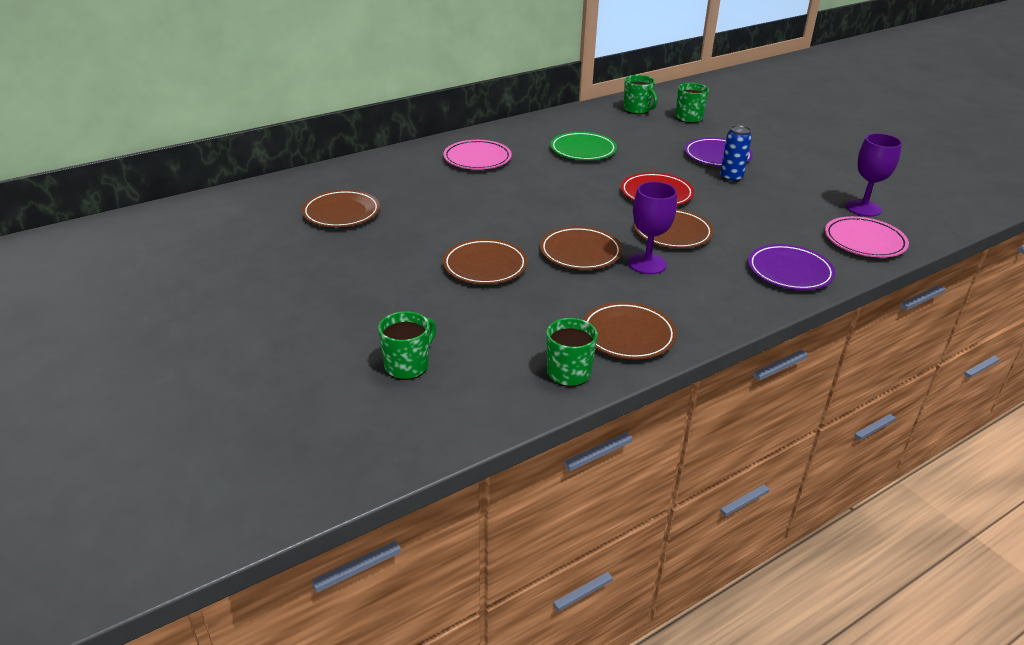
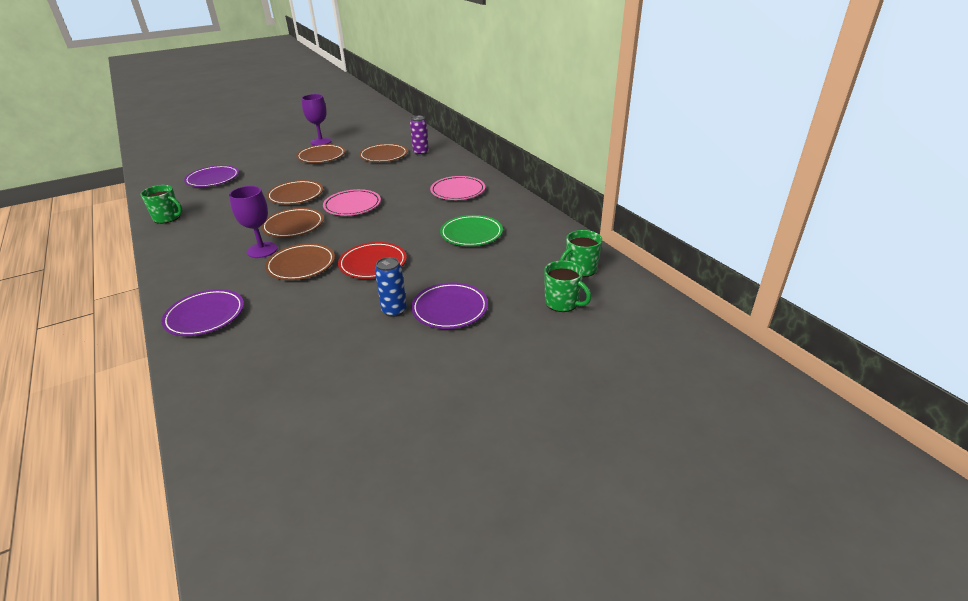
camera: 95 degrees right, 0 degrees up
(338, 186) = (421, 153): none -> purple can
(408, 365) = (213, 179): green mug -> purple plate
(628, 335) = (185, 237): brown plate -> brown plate (321, 156)
(863, 208) = (290, 398): purple goblet -> purple goblet (321, 142)
(864, 241) = (222, 378): pink plate -> pink plate (352, 206)

